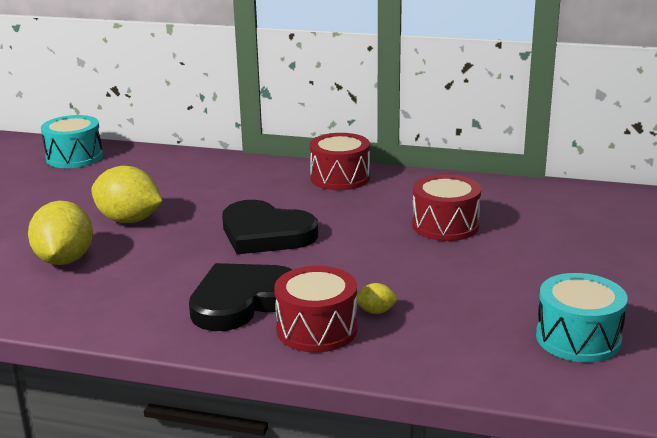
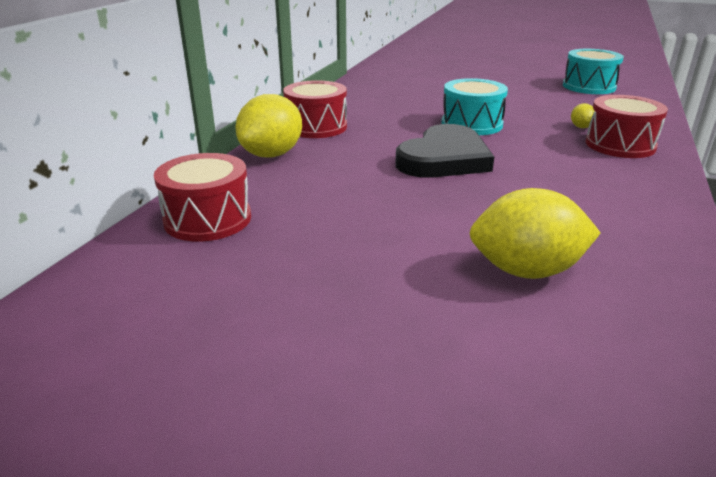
camera: 85 degrees left, 5 degrees up
(74, 157) = (115, 296): turquoise drum -> turquoise drum (471, 124)
(129, 220) = (402, 231): yellow lemon -> yellow lemon (272, 154)
(243, 301) = (587, 169): black heart -> none
(445, 225) = (430, 101): red drum -> red drum (208, 219)

